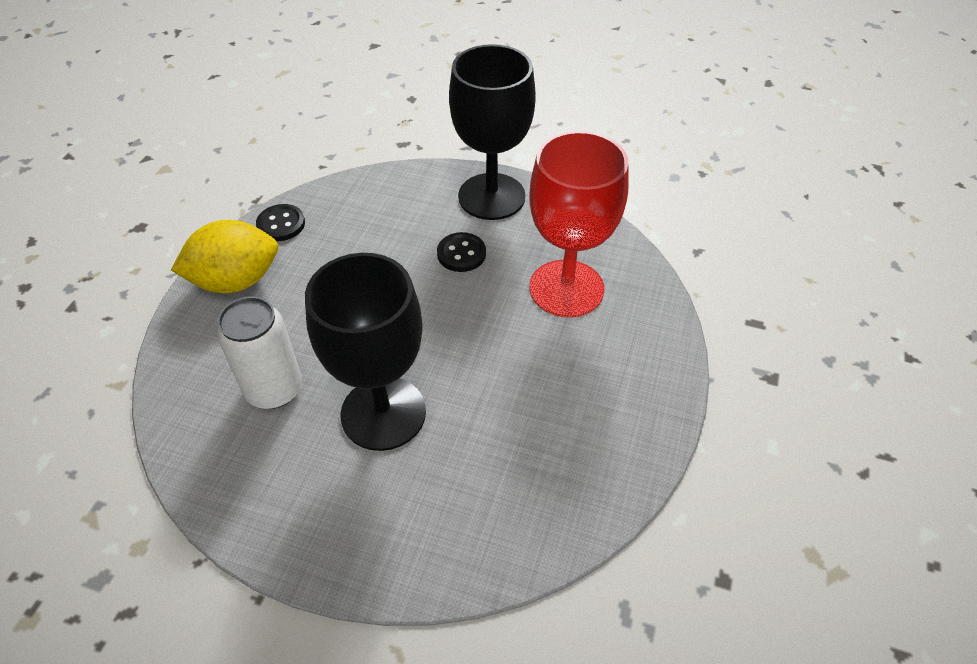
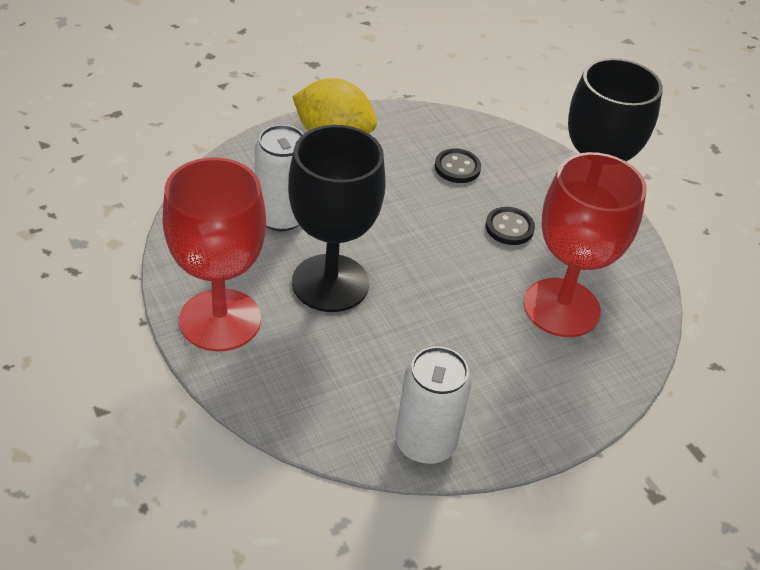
camera: 40 degrees right, 5 degrees down
(281, 224) = (404, 121): black button -> black button (457, 167)
(330, 530) = (220, 320): none -> red goblet
(605, 482) = (425, 443): none -> white can

